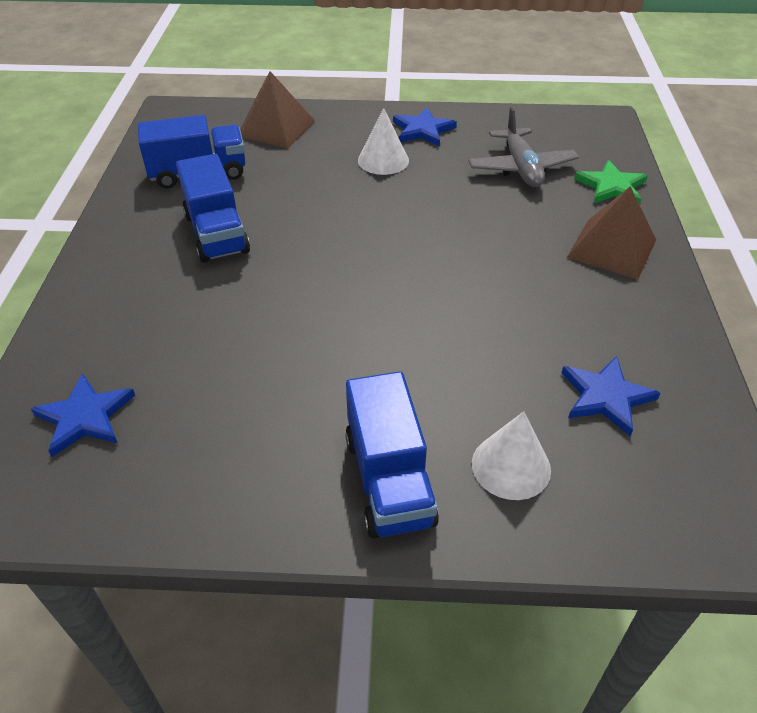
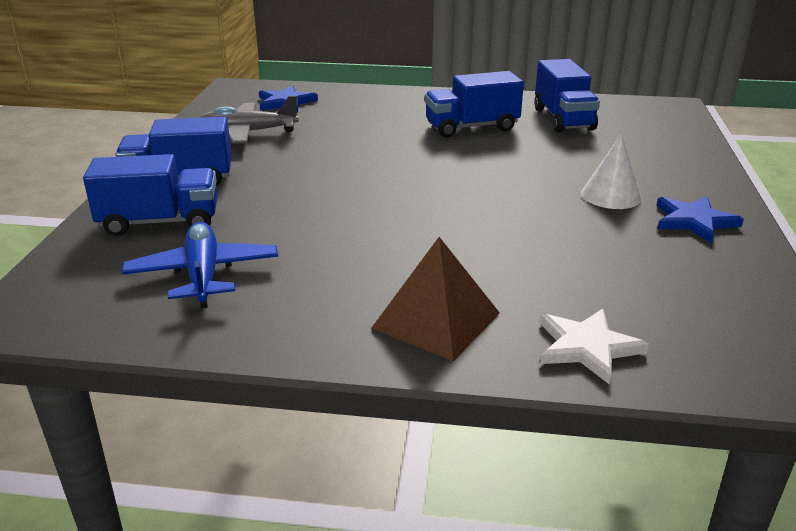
camera: 95 degrees right, 15 degrees down
(276, 128) = (659, 146): brown pyramid -> none
(511, 466) = (160, 222): white cone -> blue truck
(521, 168) = (620, 279): grey plane -> grey plane (248, 132)
(606, 397) = (203, 274): blue star -> blue plane
(611, 186) = (587, 347): green star -> white star

